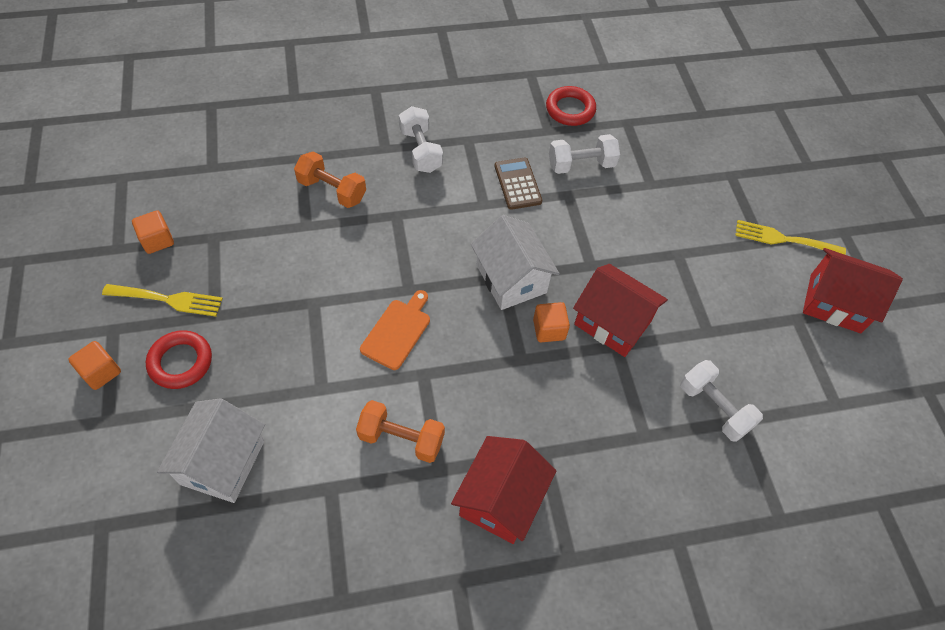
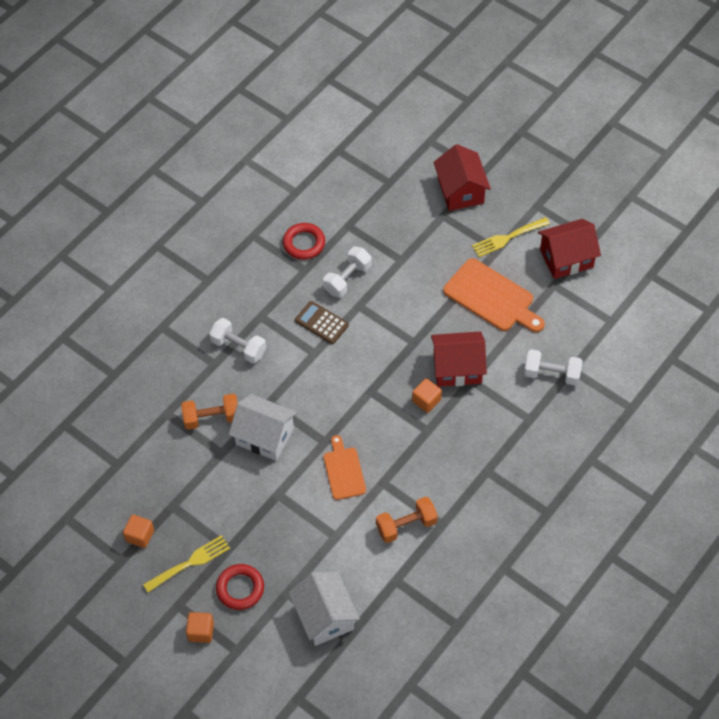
camera: 35 degrees left, 0 degrees up
(501, 499) = (487, 512): red house -> red house (460, 191)
(511, 279) = (377, 387): white house -> white house (265, 436)
(714, 282) = (492, 297): none -> orange cutting board

